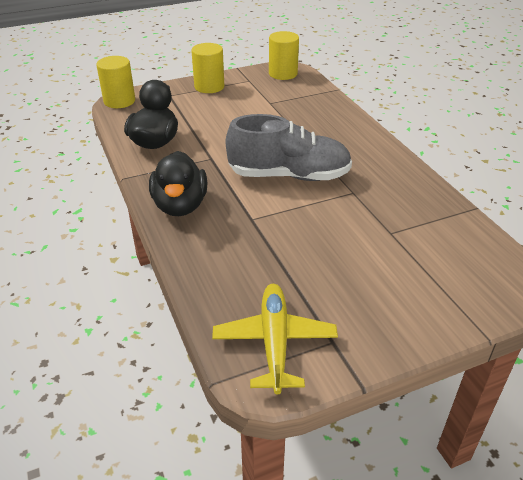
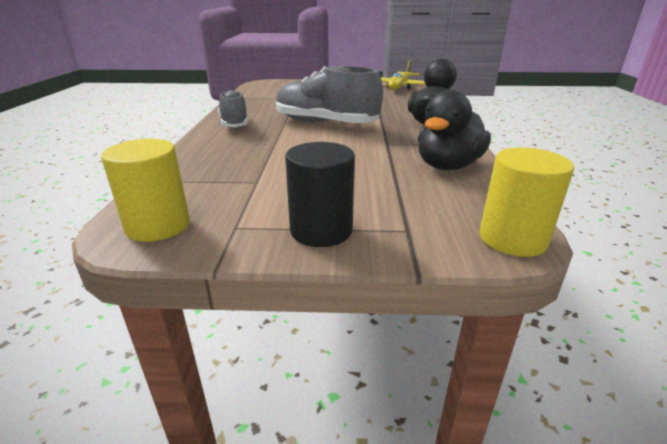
camera: 155 degrees left, 10 degrees down
(209, 87) = (321, 230): yellow cylinder -> black cylinder
(371, 153) = (234, 124): none -> grey shoe

